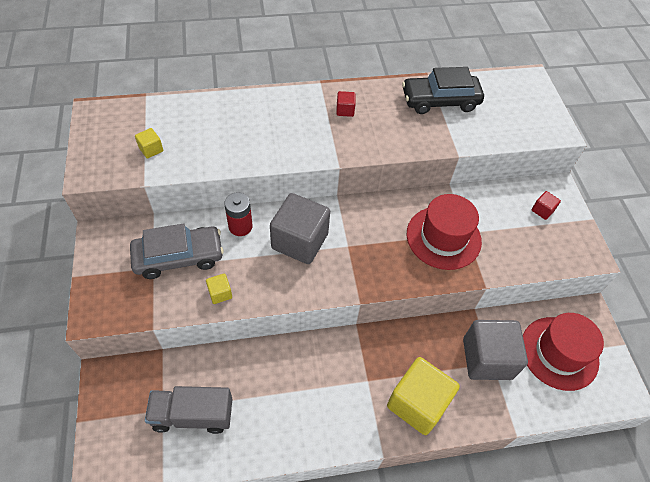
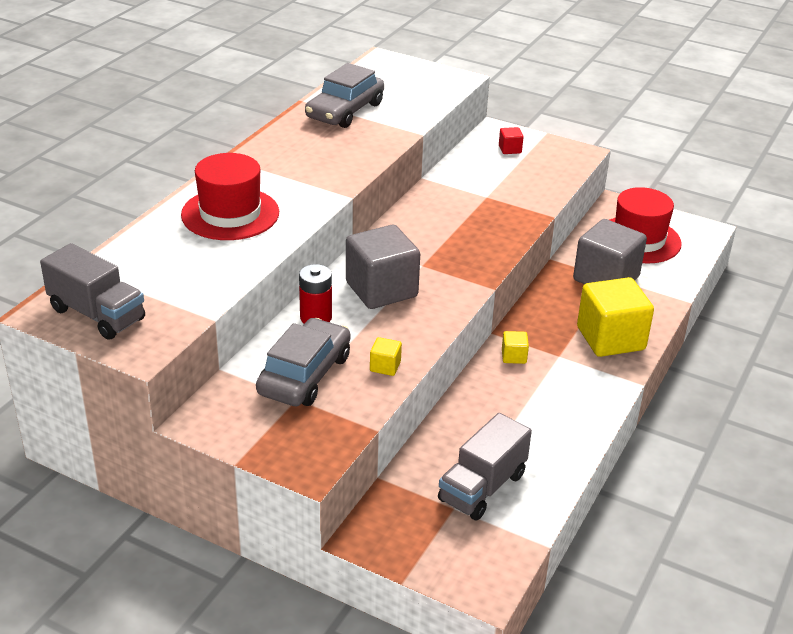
camera: 50 degrees left, 20 degrees down
(108, 133) = (97, 314): none -> grey truck
(151, 149) = (167, 295): yellow cube -> yellow cube (514, 356)
(345, 110) = (283, 162): red cube -> none
(440, 101) = (345, 111): black car -> grey car
(443, 237) = (477, 210): red hat -> red hat (230, 214)

